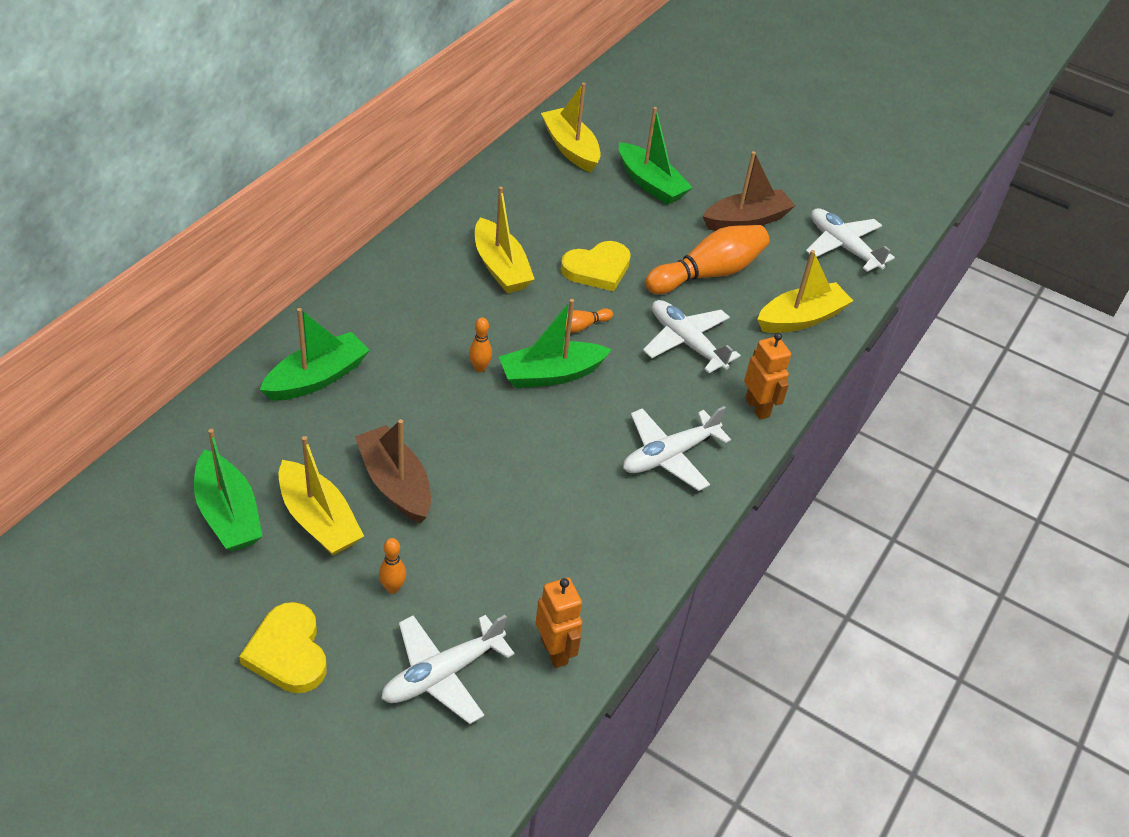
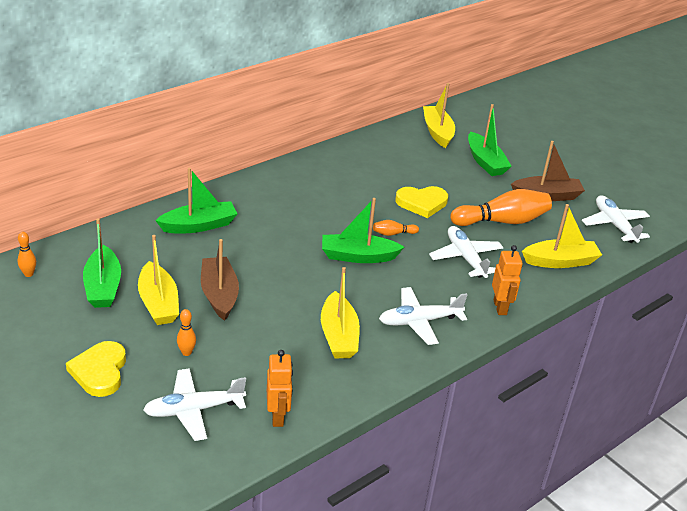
camera: 20 degrees right, 10 degrees down
(479, 368) = (310, 242): orange bowling pin -> orange bowling pin (28, 274)
(500, 267) = (354, 189): yellow boat -> yellow boat (338, 335)

